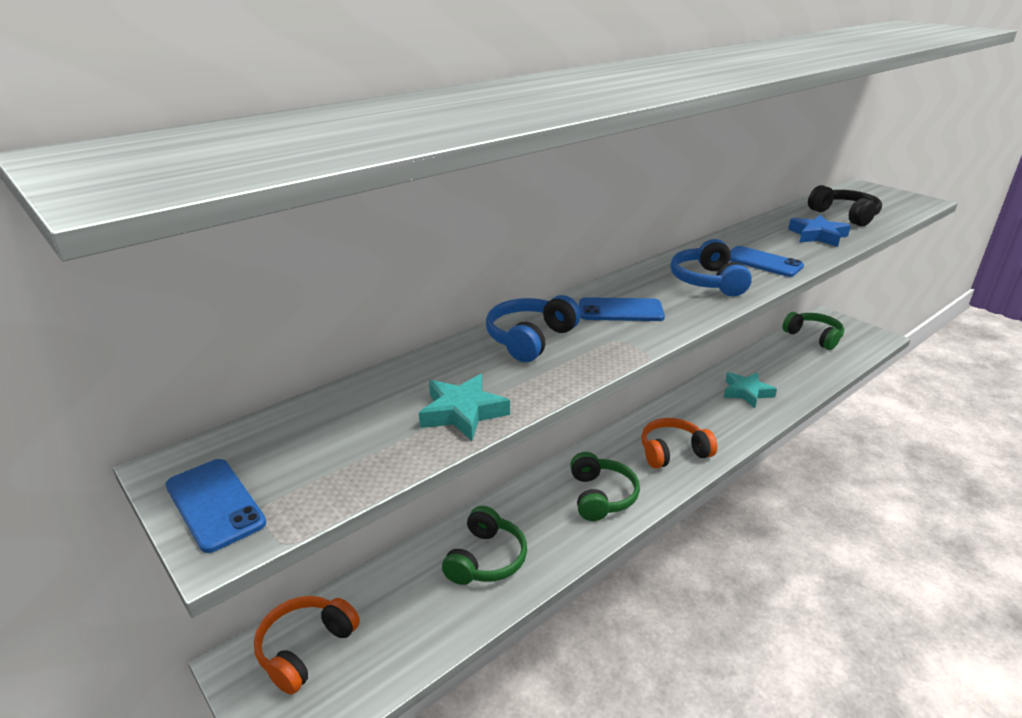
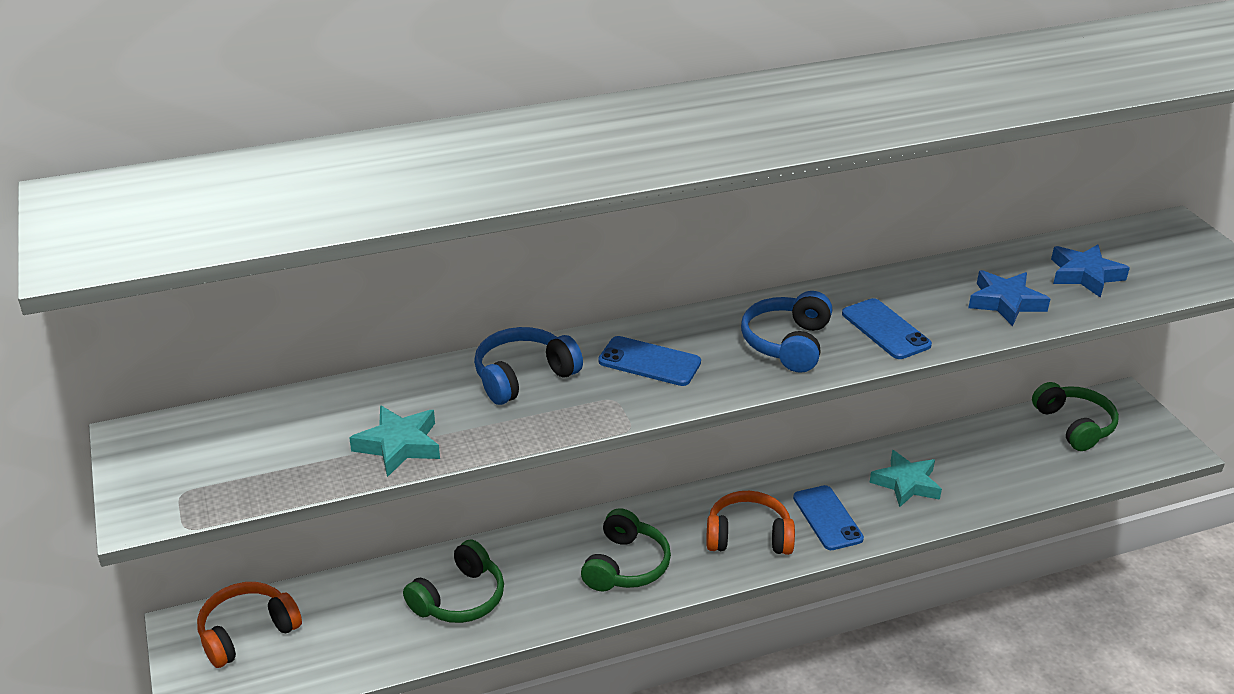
camera: 20 degrees right, 5 degrees up
(215, 504) = (150, 479): blue phone -> blue phone (827, 518)
(845, 215) = (1084, 275): black headphones -> blue star

